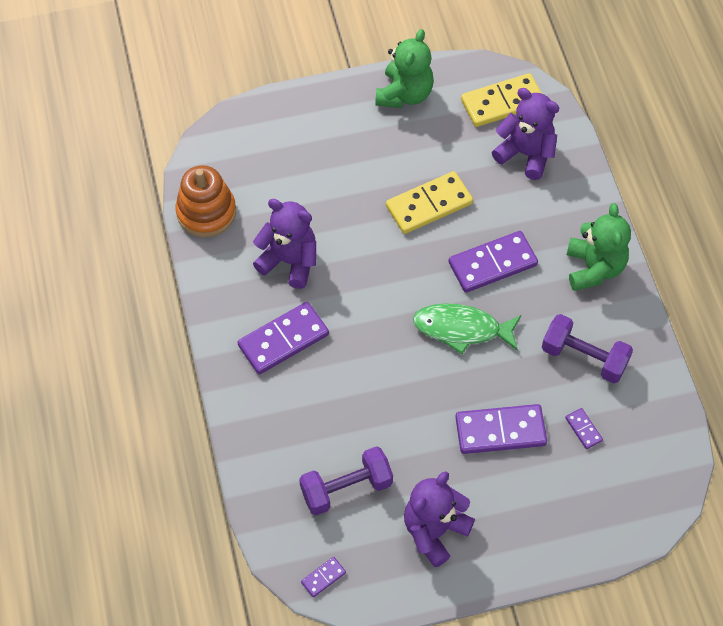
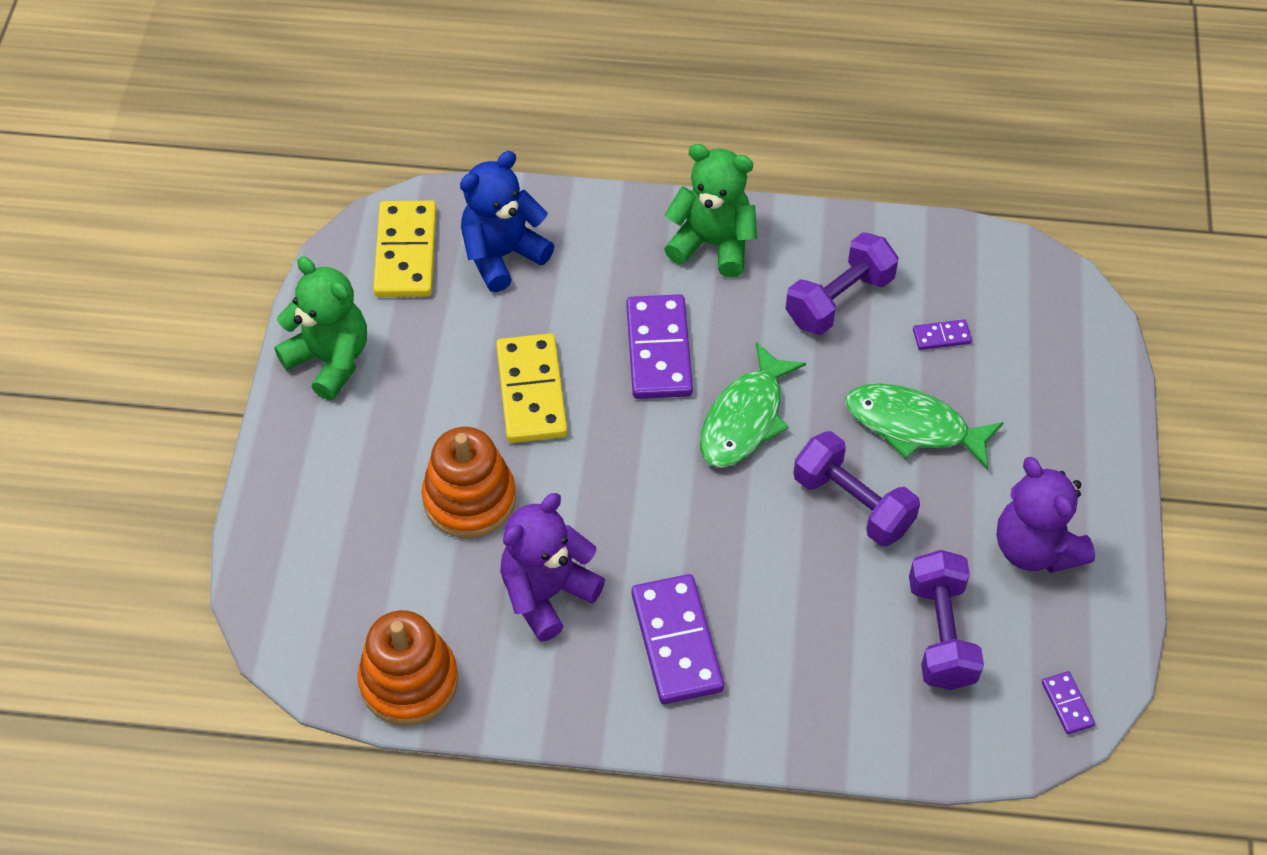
camera: 70 degrees left, 5 degrees down
(338, 199) = (469, 499): none -> orange stacking toy
(423, 410) = (853, 503): none -> purple dumbbell
(500, 431) = (913, 426): purple domino -> green fish
(526, 154) = (502, 255): purple teddy bear -> blue teddy bear

